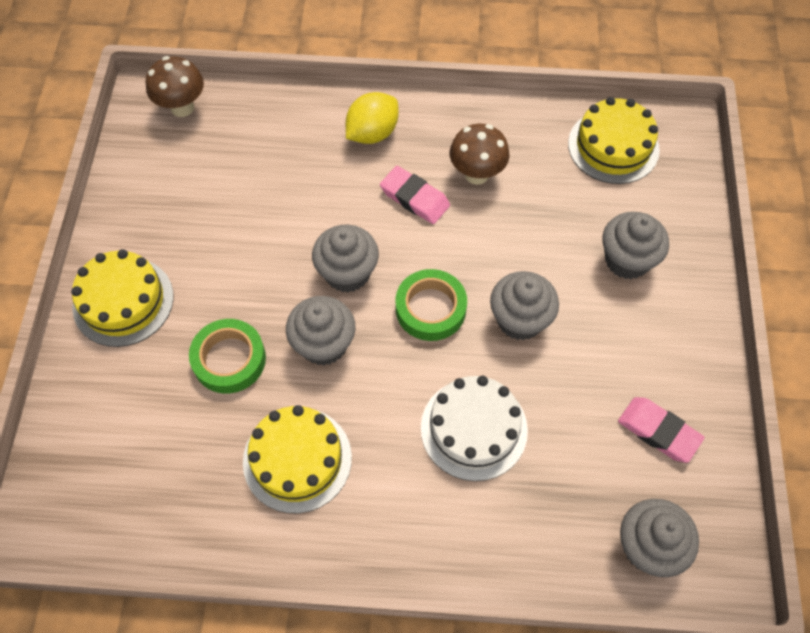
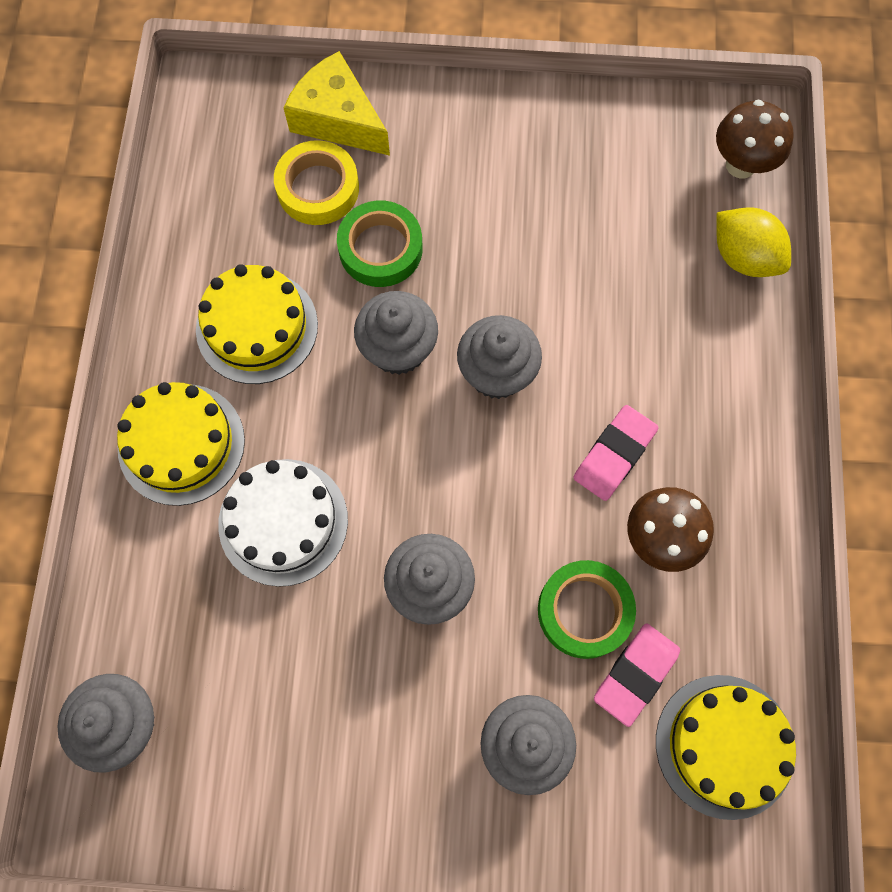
camera: 90 degrees right, 10 degrees up
(91, 398) = (338, 119): none -> yellow cheese
(123, 301) = (455, 134): yellow cake -> yellow cake (181, 444)
(162, 413) = (318, 188): none -> yellow tape
(372, 133) = (719, 399): yellow lemon -> yellow lemon (743, 257)
(430, 309) = (446, 473): green tape -> green tape (584, 611)
(658, 431) = (268, 756): pink eraser -> pink eraser (635, 674)

